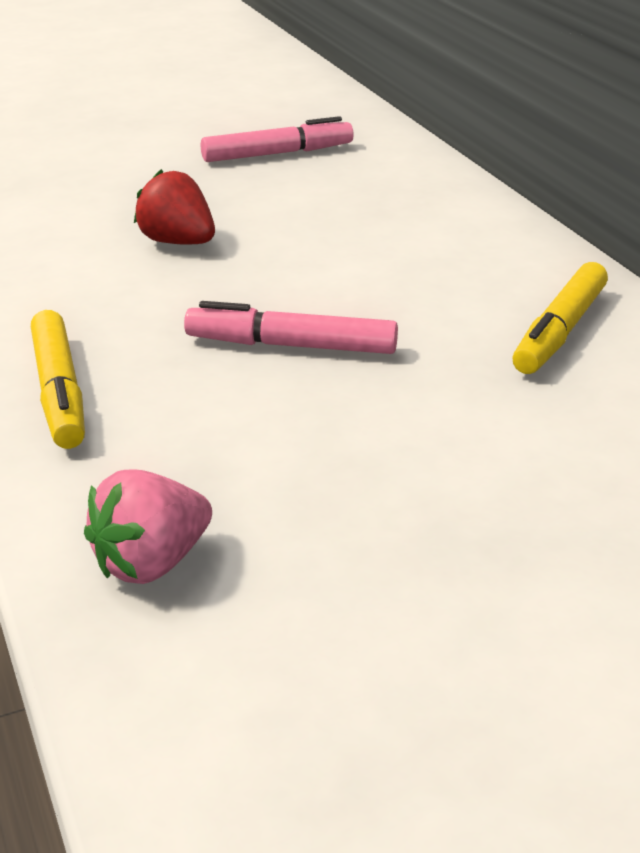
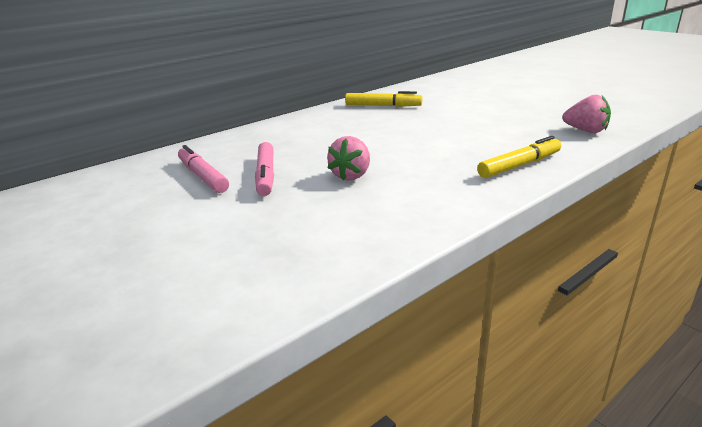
camera: 105 degrees left, 5 degrees down
(178, 242) = (351, 175): red strawberry -> pink strawberry
(291, 346) = (434, 136): pink marker -> pink marker (266, 175)

